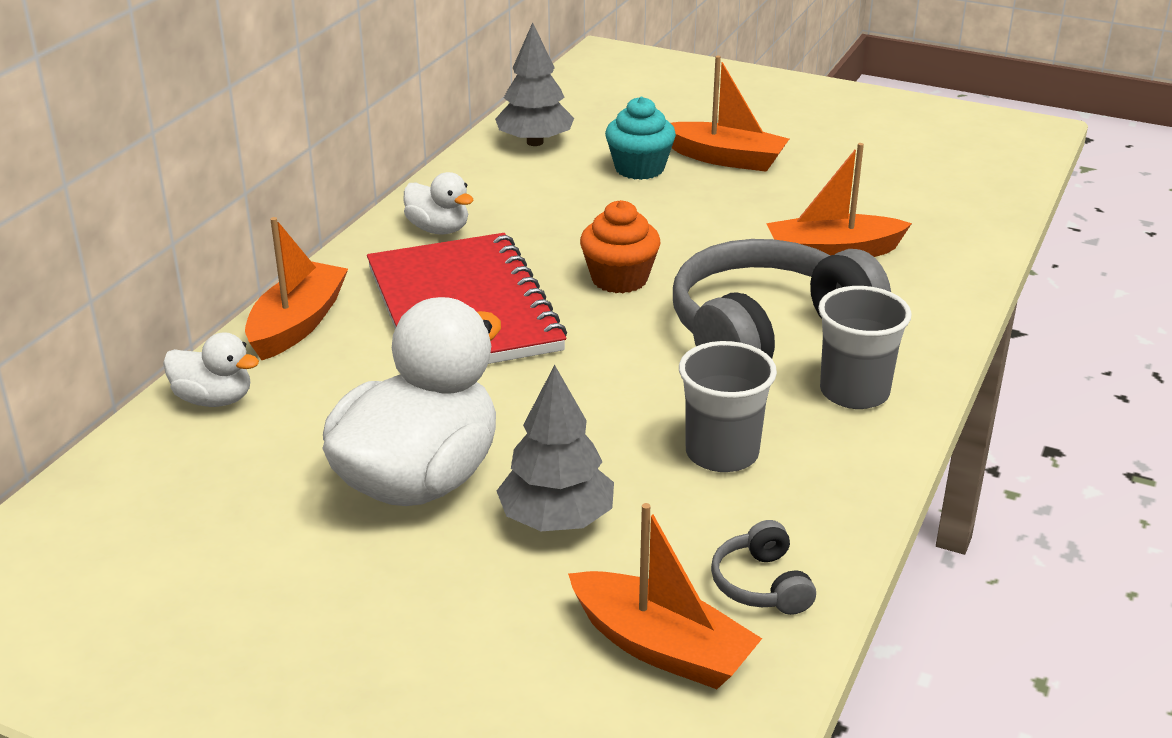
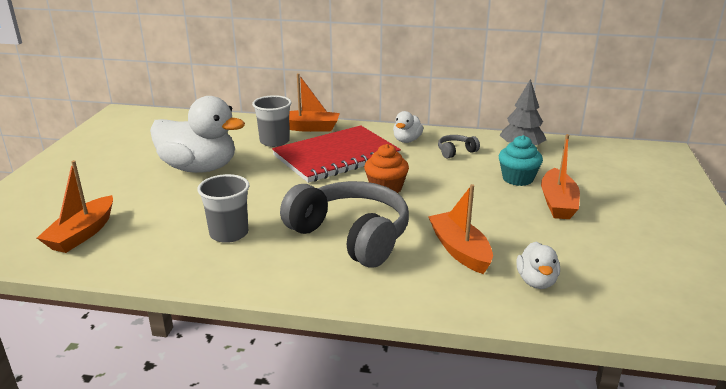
camera: 75 degrees right, 5 degrees down
(214, 399) = (248, 124): white duck -> white duck (536, 281)
(557, 519) = (172, 200): grey tree -> none
(761, 584) = (122, 254): grey headphones -> grey headphones (456, 151)
(854, 392) = (297, 269): grey cup -> grey cup (274, 141)

